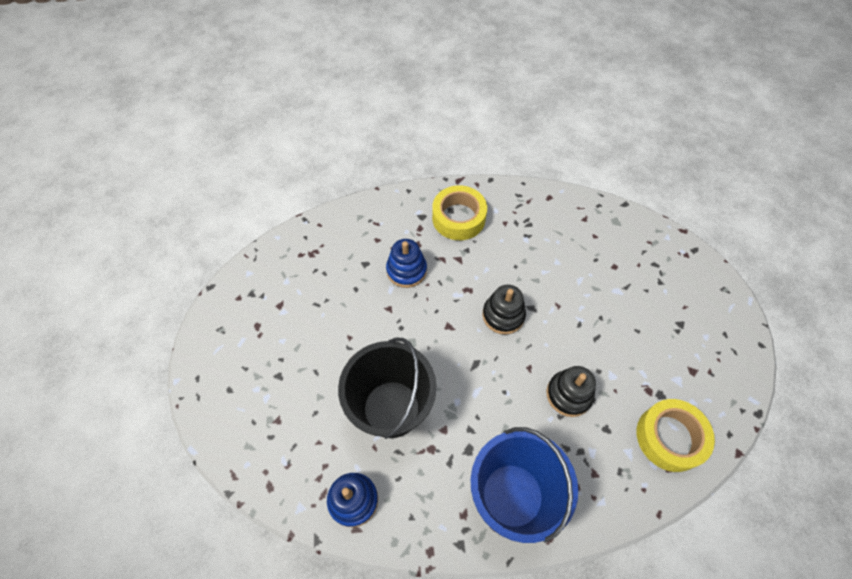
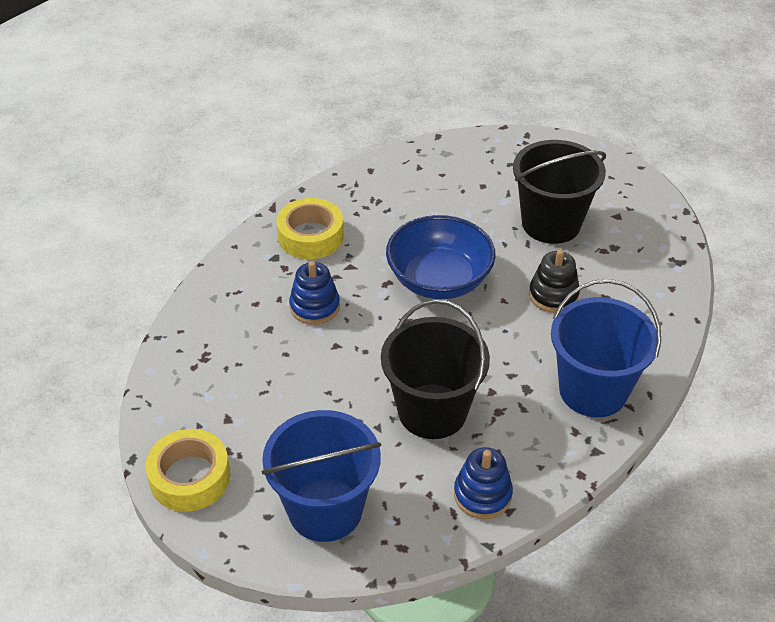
camera: 45 degrees left, 15 degrees down
(260, 416) = (325, 509): none -> blue bucket
(503, 315) = (439, 280): black stacking toy -> blue bowl
(632, 336) = (551, 223): none -> black bucket
(669, 437) = (650, 269): yellow tape -> yellow tape (190, 477)

